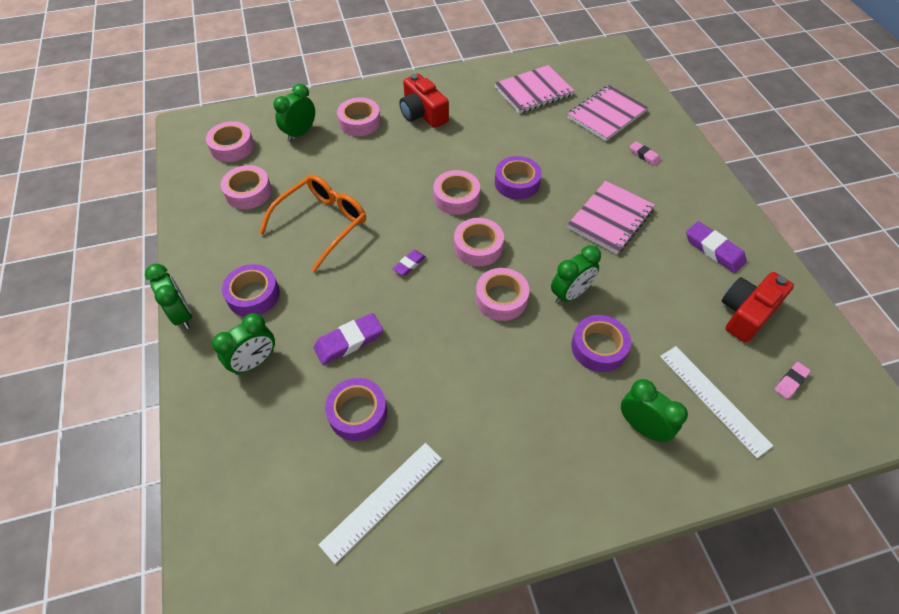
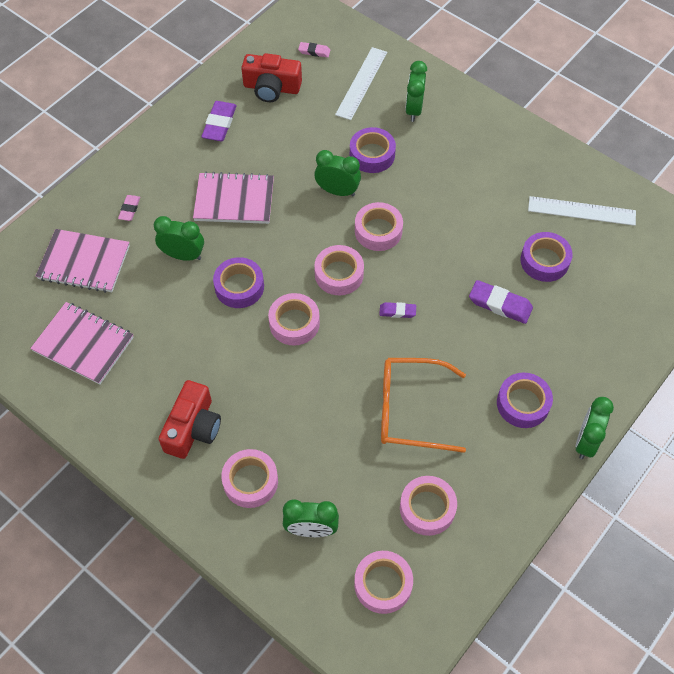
camera: 125 degrees left, 5 degrees up
(255, 362) = (571, 353): green clock -> green clock (183, 255)

